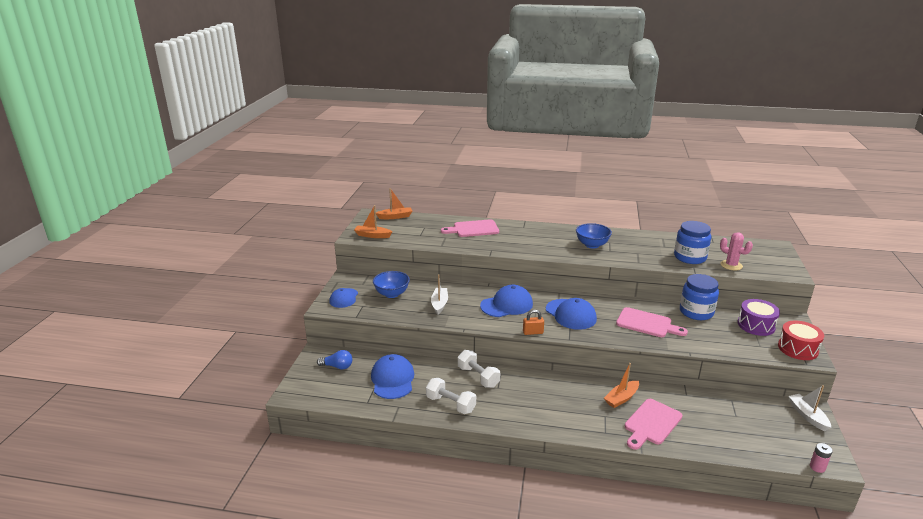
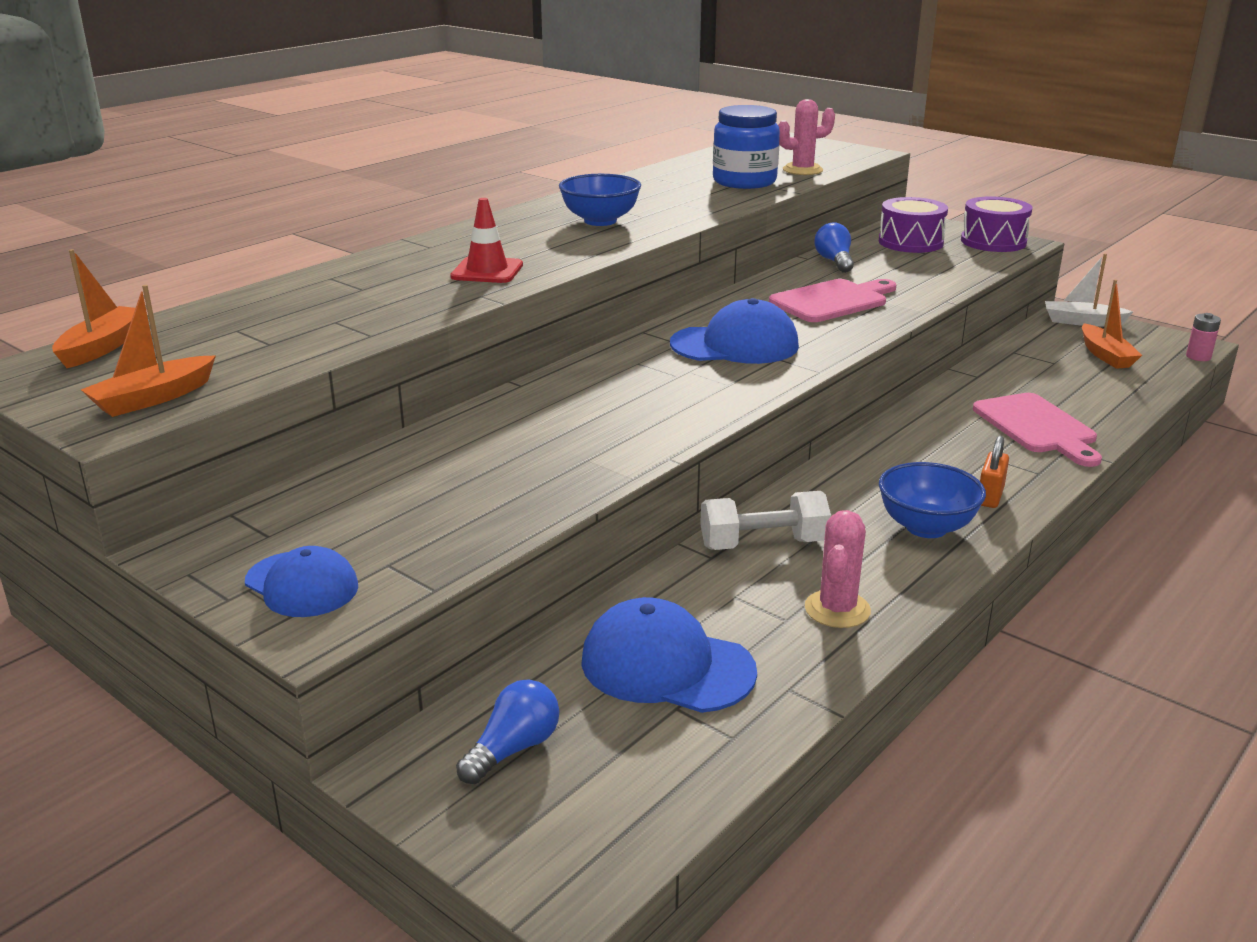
camera: 60 degrees left, 0 degrees up
(392, 294) = (388, 505): blue bowl -> blue bowl (926, 527)
(439, 304) = (525, 457): white boat -> none
(451, 404) = (837, 609): white dumbbell -> pink cactus
(473, 229) = (349, 287): pink cutting board -> none
(506, 305) = (627, 389): blue cap -> none
(514, 243) = (487, 271): none -> red traffic cone
(533, 332) = (762, 394): orange padlock -> orange padlock (990, 496)
(621, 398) = (950, 427): orange boat -> orange boat (1105, 355)
(696, 312) = (834, 261): blue jar -> blue light bulb
(798, 349) = (993, 242): red drum -> purple drum

